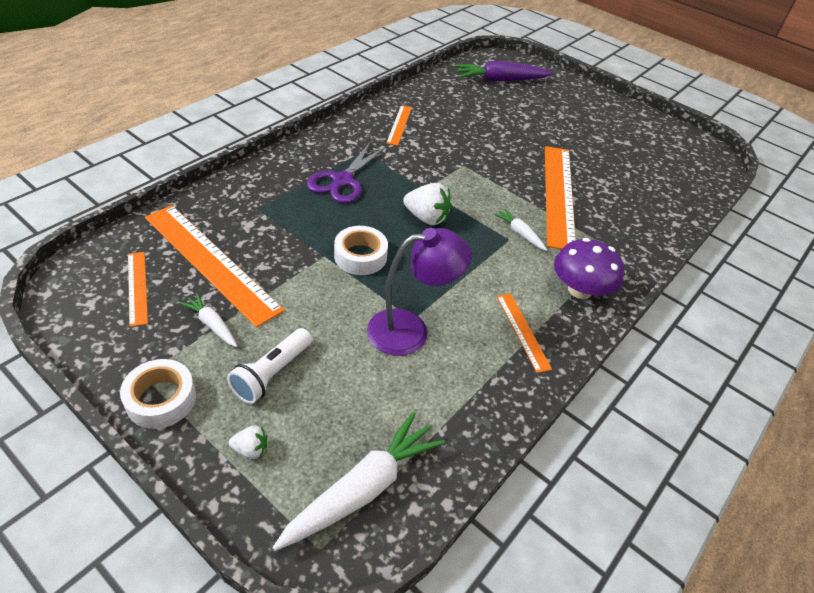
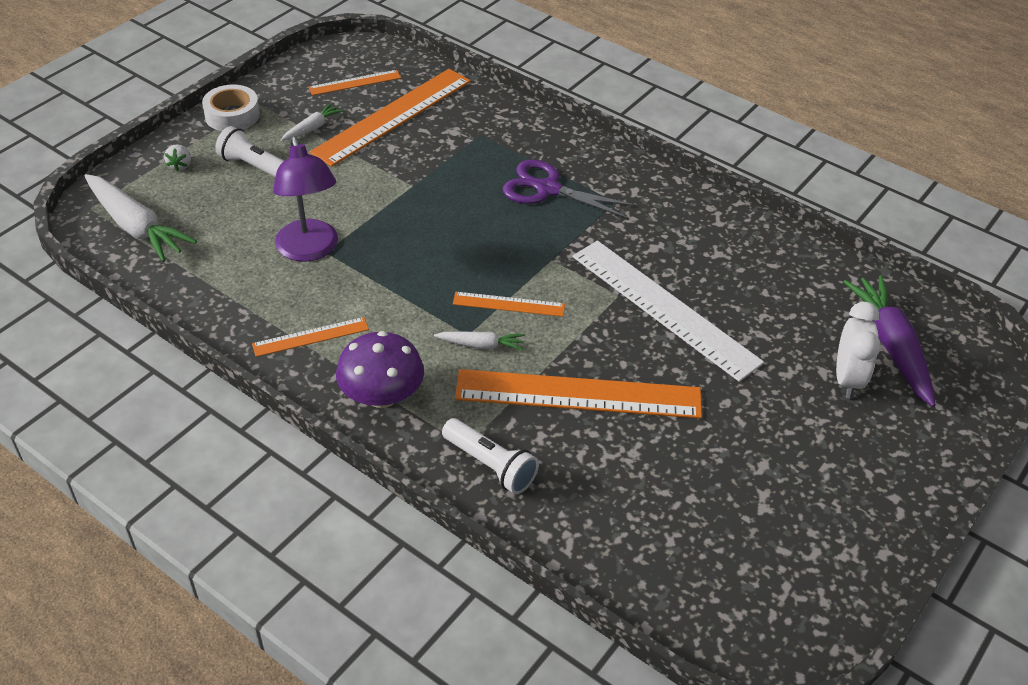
camera: 90 degrees right, 0 degrees up
(360, 256) = (416, 210): white tape -> none
(399, 125) = (693, 232): orange ruler -> orange ruler (508, 304)
(426, 218) = (493, 260): white strawberry -> none
(474, 148) = (664, 308): none -> white ruler
(519, 233) = (481, 345): white carrot -> white carrot turned 45 degrees clockwise
(527, 98) = (847, 379): none -> white clock
(629, 240) = (491, 465): none -> white flashlight

